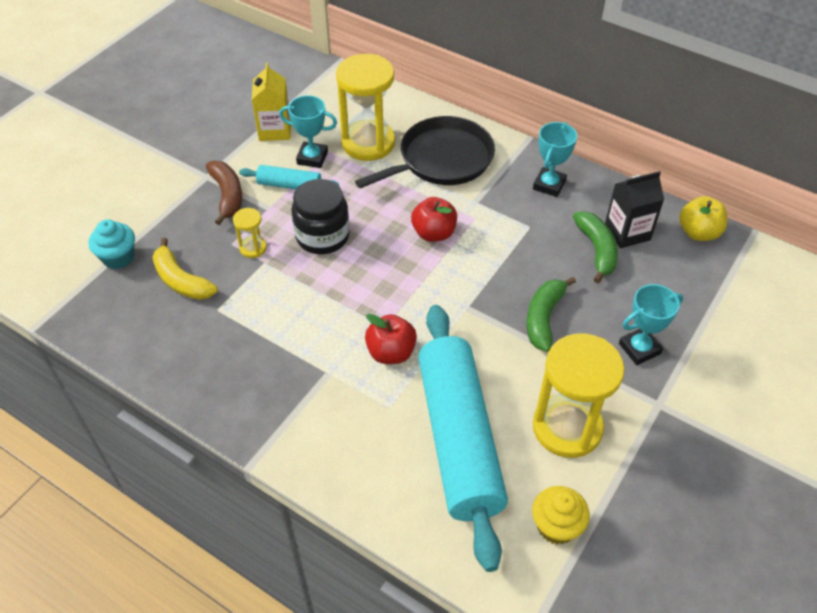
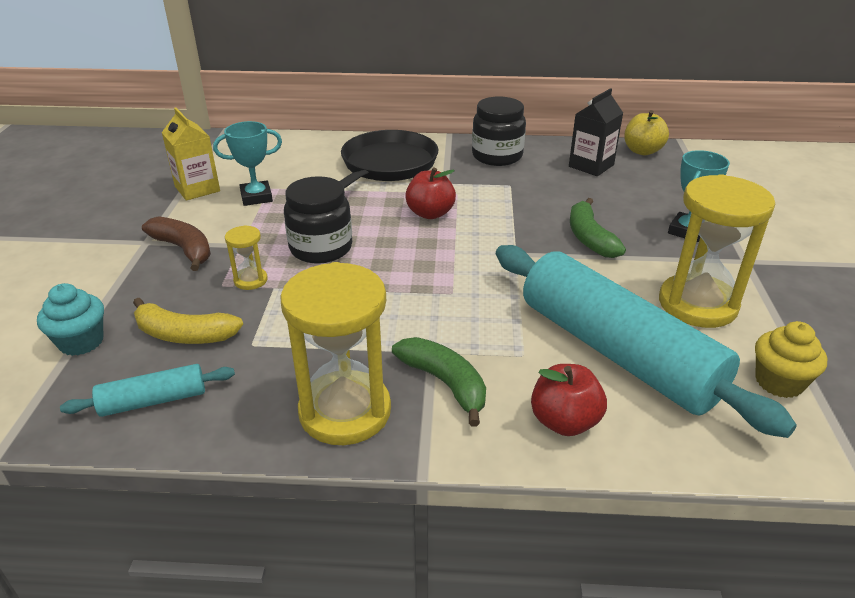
camera: 30 degrees left, 15 degrees down
(289, 185) = (249, 222): turquoise rolling pin -> turquoise rolling pin (154, 400)
(368, 143) = (305, 173): yellow hourglass -> yellow hourglass (345, 411)
(391, 352) = (480, 311): red apple -> red apple (564, 421)
(549, 185) = (497, 156): turquoise trophy -> black jar
(596, 250) = (580, 183): green banana -> green banana (445, 383)

